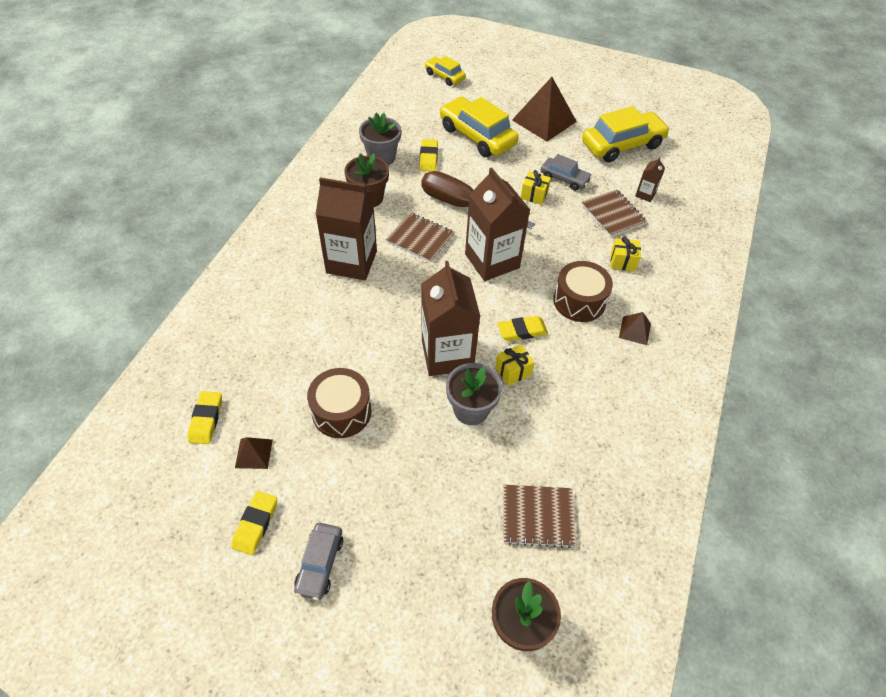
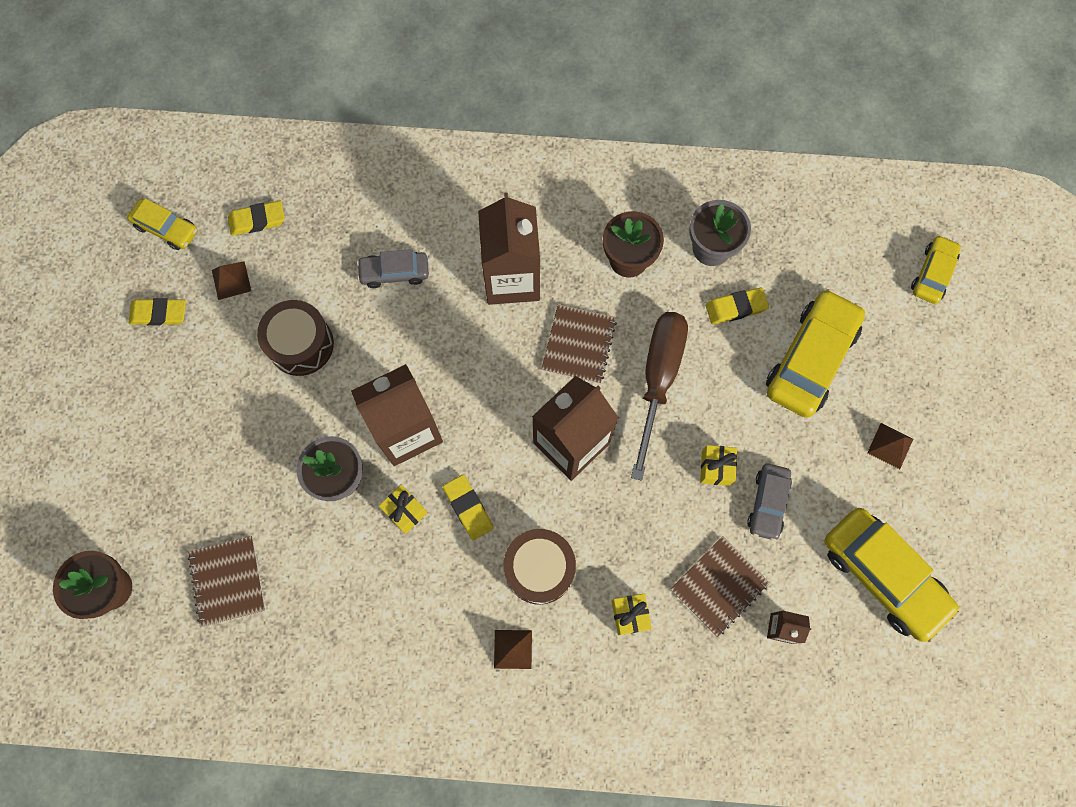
camera: 75 degrees right, 20 degrees up
(169, 499) = (166, 228): none -> yellow car
(320, 564) = (133, 386): grey car -> grey car (394, 272)
(544, 120) = (890, 446): brown pyramid -> brown pyramid, size x0.48

